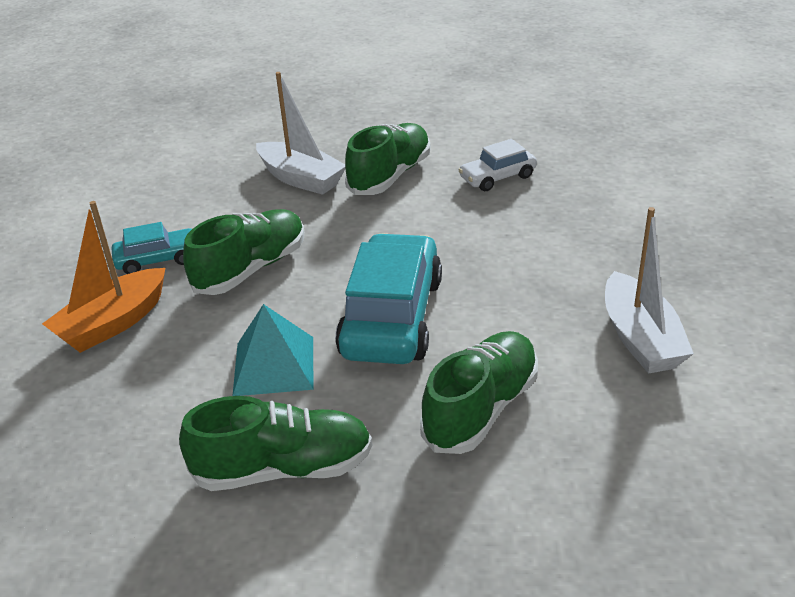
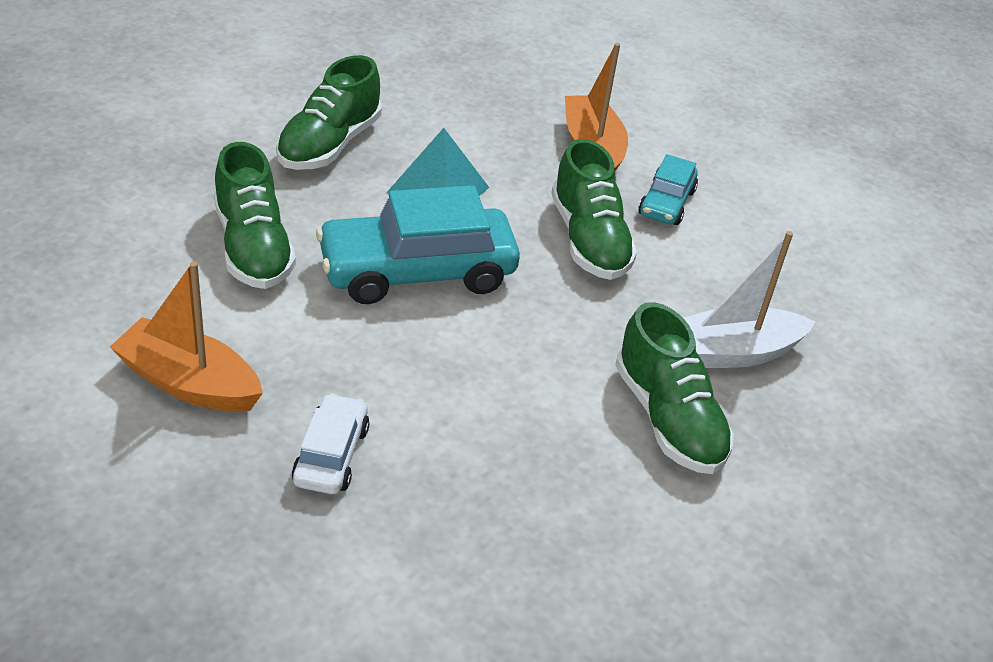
camera: 120 degrees right, 5 degrees up
(391, 317) = (417, 272): turquoise car -> turquoise car turned 120 degrees clockwise
(497, 177) = (566, 501): white car -> white car (331, 455)
(640, 338) = (189, 383): white boat -> orange boat

